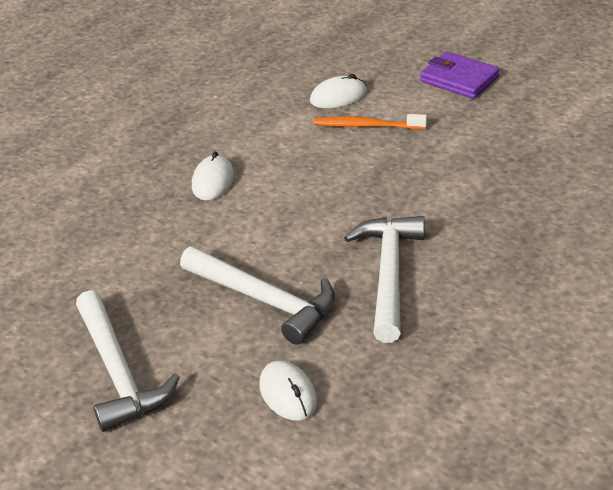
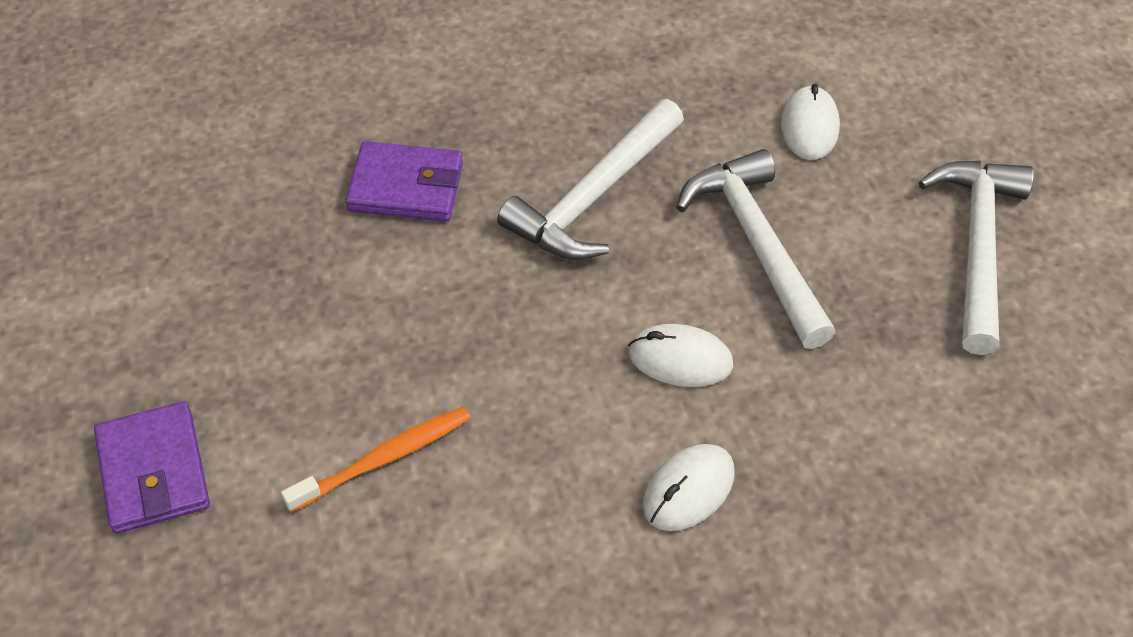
camera: 150 degrees left, 15 degrees up
(338, 97) = (357, 562): white mouse -> white mouse (680, 359)
(367, 126) = (383, 459): orange toothbrush -> orange toothbrush turned 75 degrees counterclockwise
(502, 223) = (406, 187): none -> purple wallet

